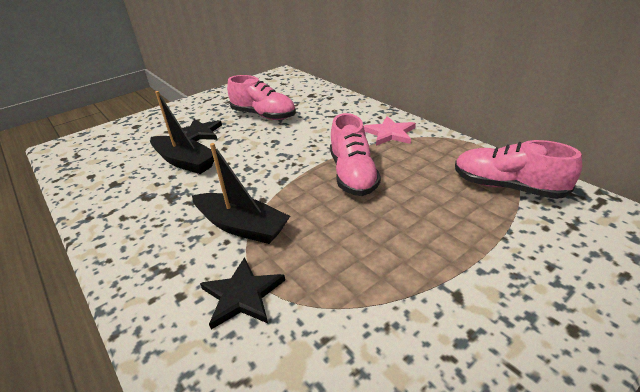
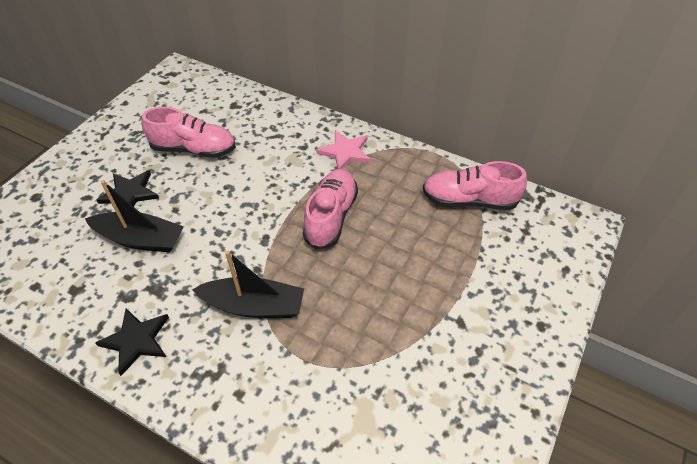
camera: 25 degrees left, 15 degrees up
(242, 295) = (294, 375): black star -> black star (136, 341)
(353, 175) = (331, 216): pink shoe -> pink shoe turned 135 degrees counterclockwise

